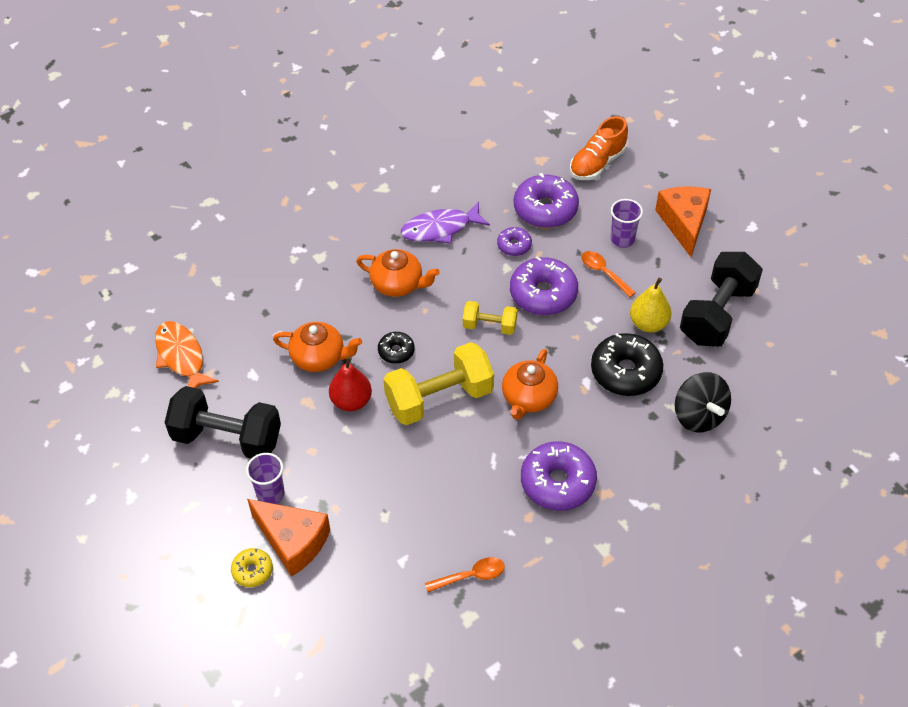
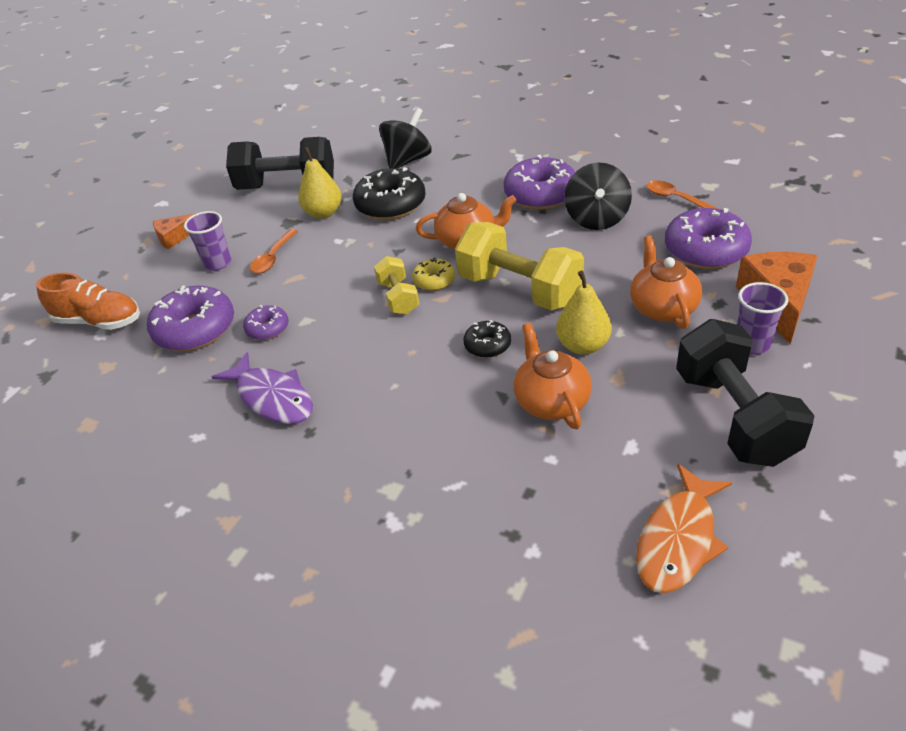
camera: 115 degrees left, 10 degrees down
(252, 571) = (839, 311): yellow donut -> yellow donut (434, 280)
(351, 401) = (583, 345): red pear -> yellow pear
(398, 284) = (388, 391): orange teapot -> orange teapot (662, 307)
(488, 500) = (596, 219): none -> black spinning top
(543, 294) = (328, 282): purple donut -> purple donut (705, 250)
(684, 223) = (175, 237): orange cheese -> orange cheese, size x0.55

